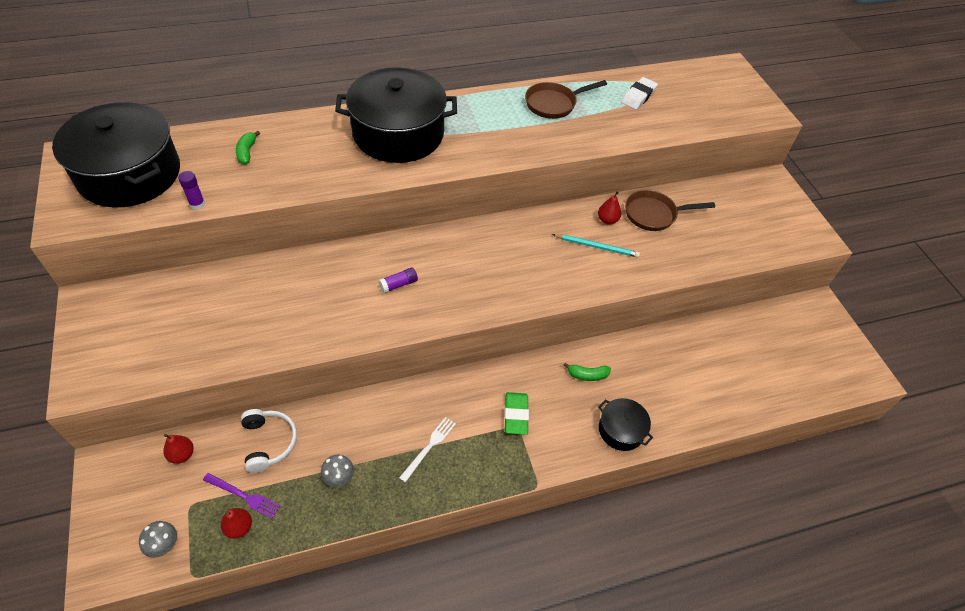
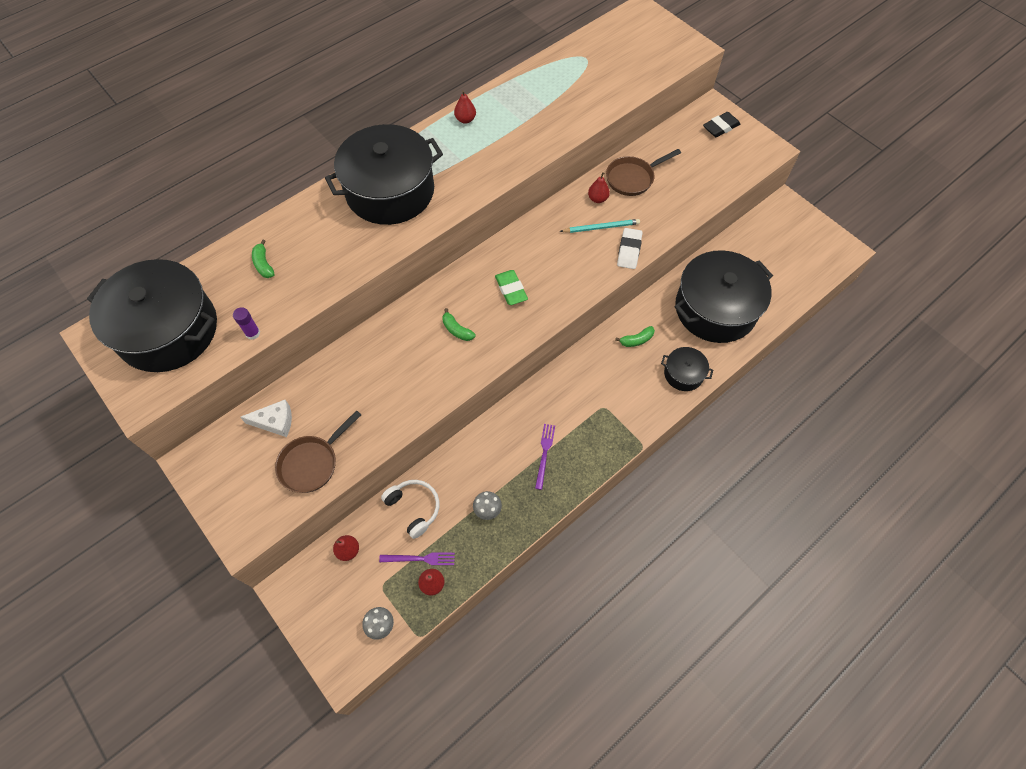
camera: 20 degrees left, 10 degrees up
(180, 297) = (275, 422): none -> white cheese
(398, 284) = (457, 330): purple glue stick -> green banana
(429, 447) = (544, 453): white fork -> purple fork
(505, 100) = (465, 119): none -> red pear
(516, 415) = (598, 397): green eraser -> green eraser (511, 289)
(554, 104) = (509, 107): brown pan -> brown pan (312, 463)
(638, 96) = (578, 72): white eraser -> white eraser (629, 251)
(690, 378) = (715, 309): none -> black pot
(772, 201) = (720, 127): none -> black eraser

